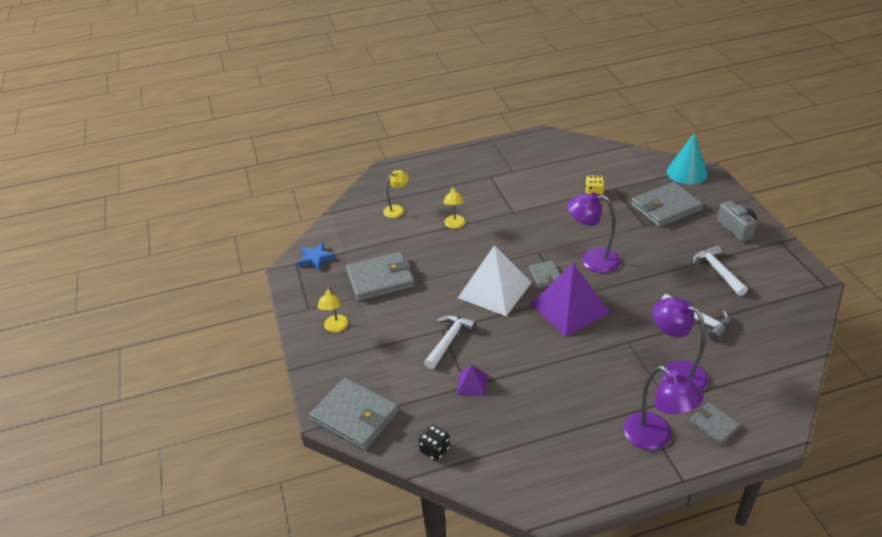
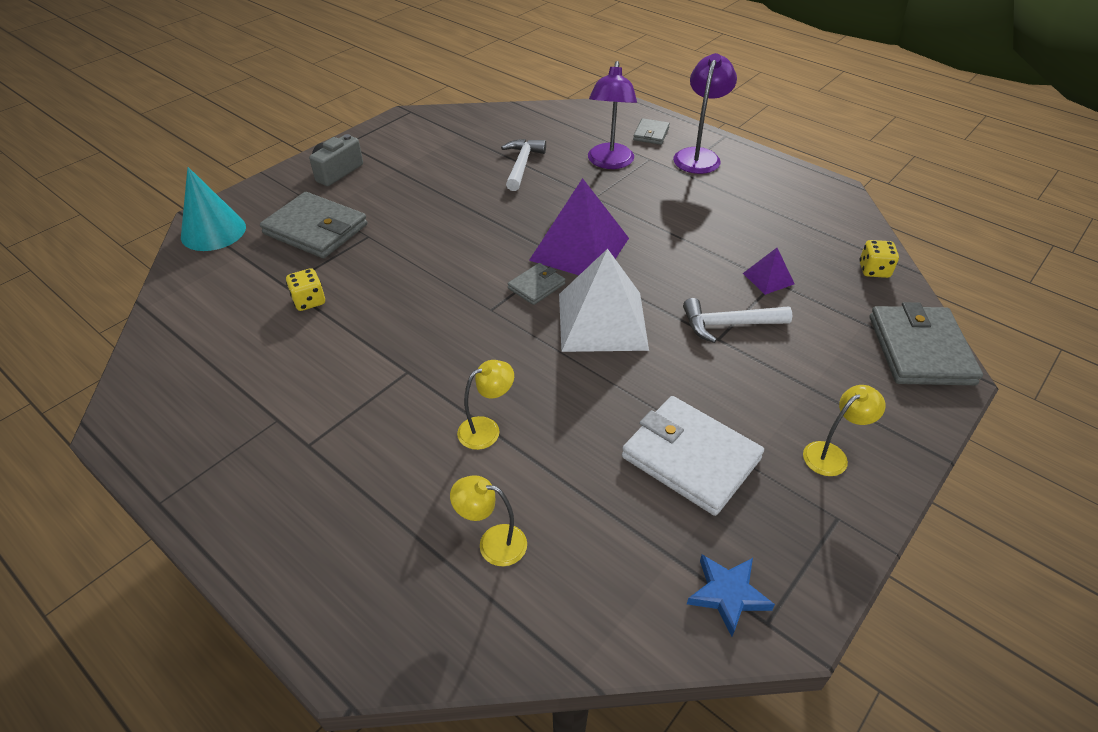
camera: 125 degrees left, 5 degrees up
(380, 279) = (691, 458): grey wallet -> white wallet
(435, 450) = (874, 270): black dice -> yellow dice
(592, 260) = (473, 258): purple lamp -> none
(717, 271) = (429, 169): white hammer -> none

